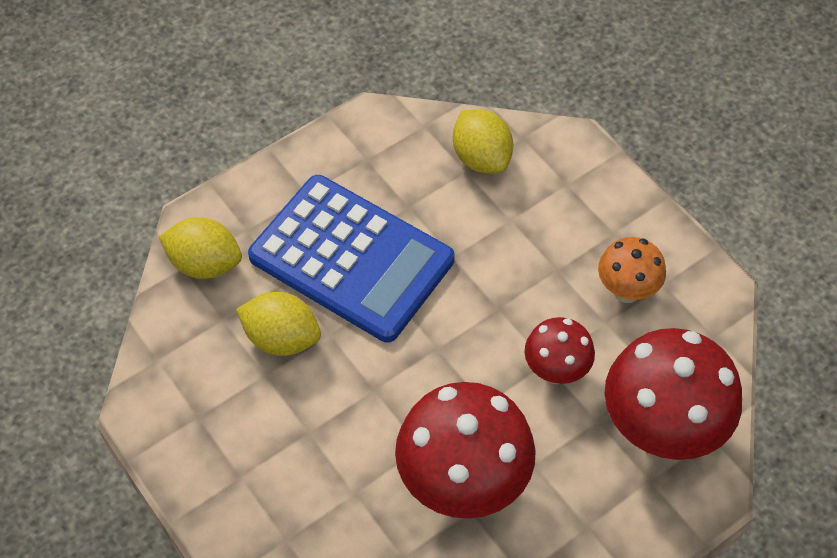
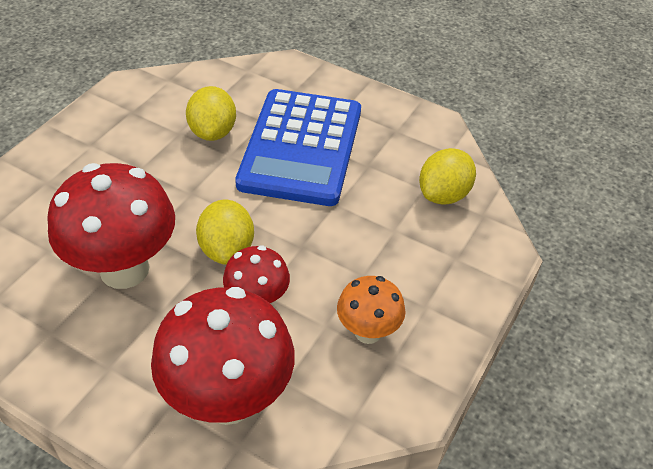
camera: 65 degrees right, 10 degrees down
(205, 264) = (256, 78): yellow lemon -> yellow lemon (227, 249)

